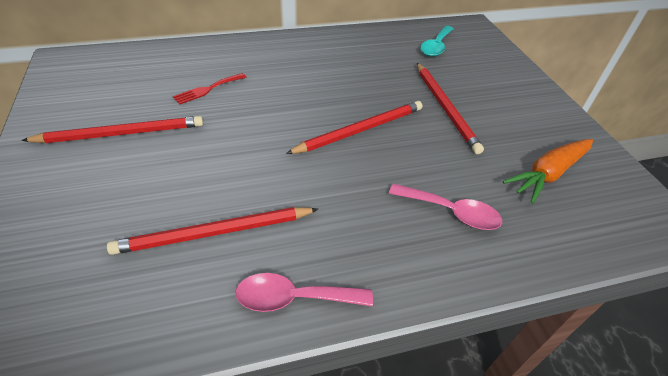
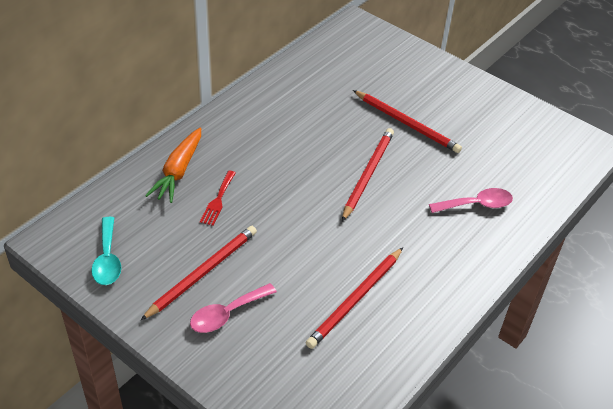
camera: 35 degrees left, 0 degrees up
(294, 298) = (440, 306): pink spoon -> pink spoon (227, 314)
(436, 46) = (349, 63): turquoise spoon -> turquoise spoon (107, 259)
(548, 174) = (510, 145): orange carrot -> orange carrot (178, 171)

